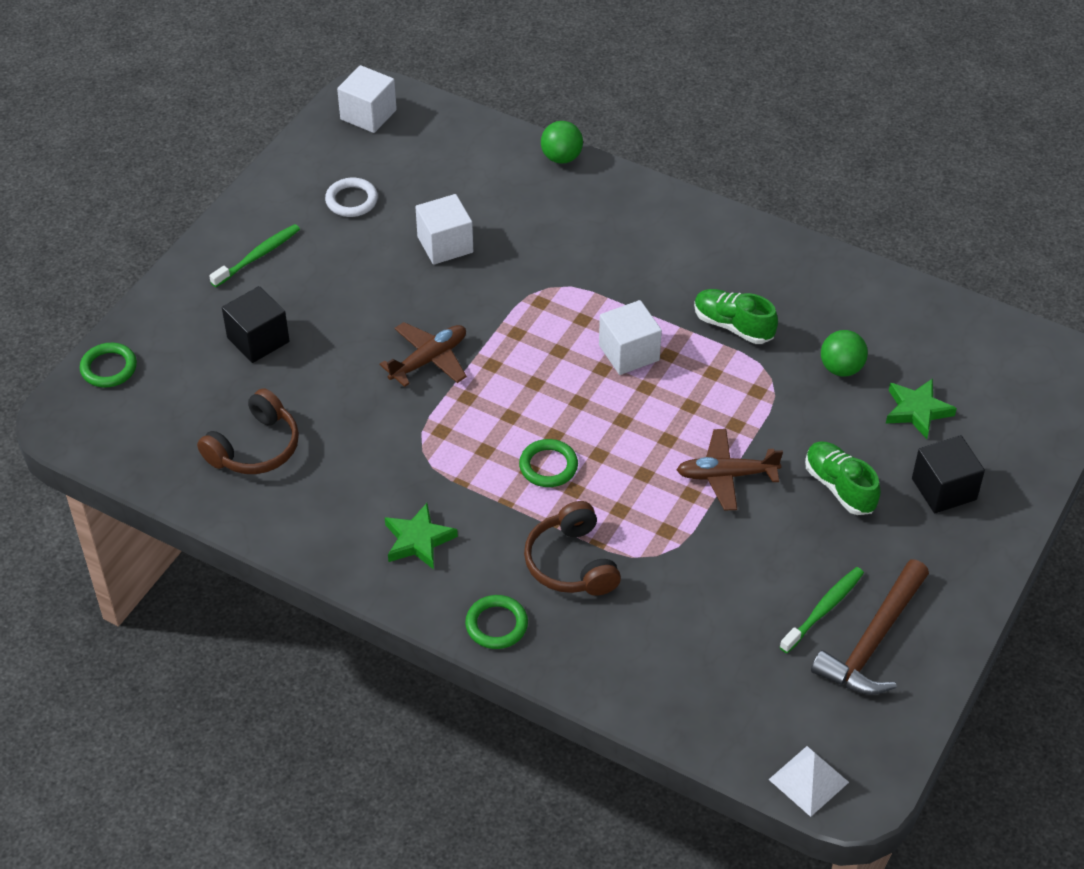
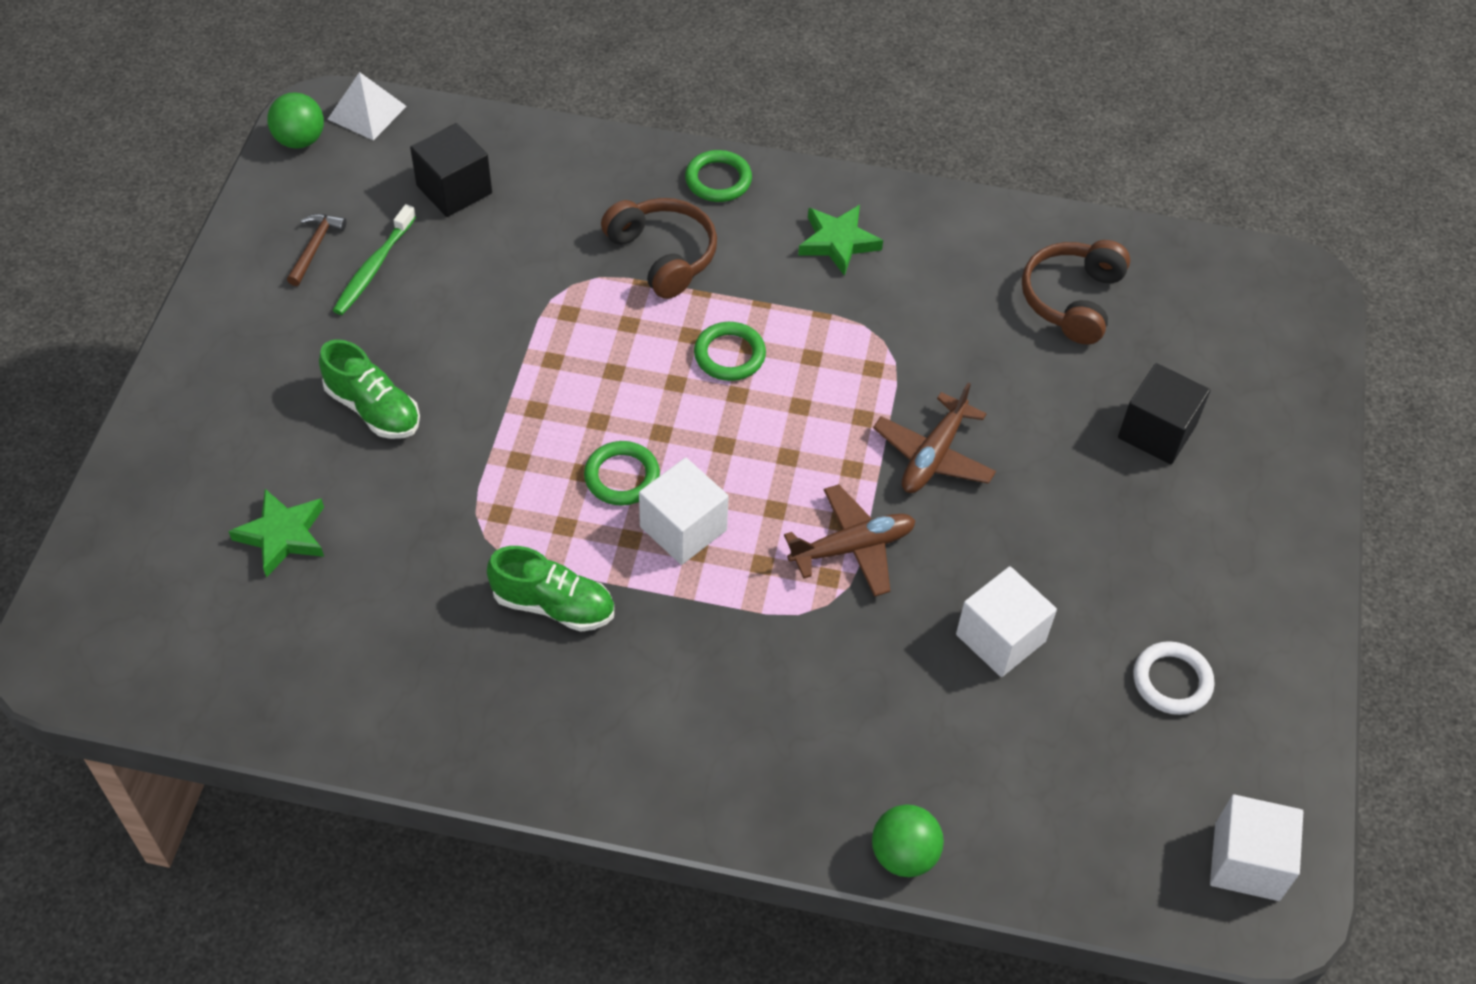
camera: 160 degrees right, 5 degrees up
(109, 368) = (1303, 353): green ring -> green ring (622, 476)
(258, 256) = (1238, 553): green toothbrush -> none
(726, 475) = (515, 392): brown plane -> brown plane (852, 547)
(841, 368) = (392, 574): green ball -> green ball (300, 140)
(873, 641) = (315, 247): brown hammer -> brown hammer, size x0.49
(944, 489) = (242, 435): black cube -> black cube (454, 189)

